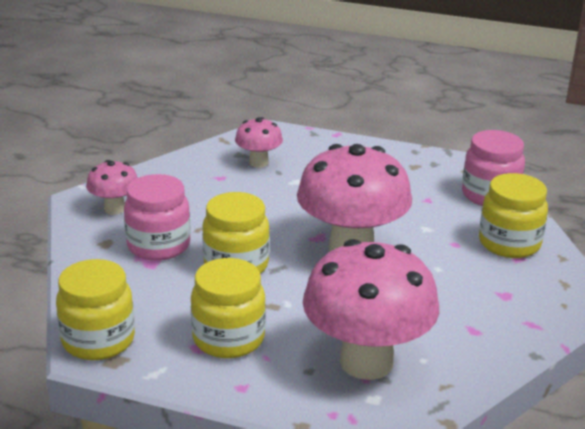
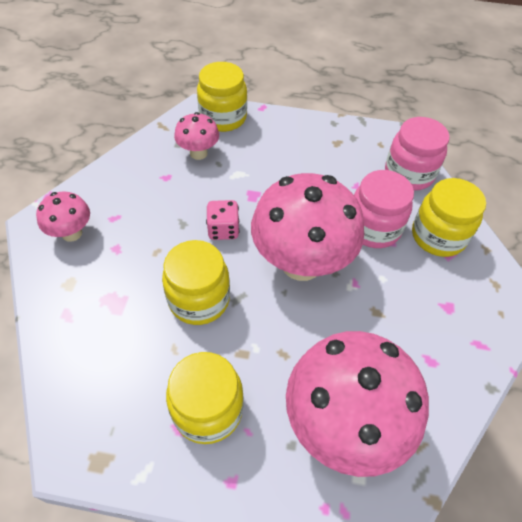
camera: 10 degrees left, 25 degrees up
(98, 340) = (79, 433): yellow jar -> yellow jar (223, 118)
(158, 246) = (121, 281): pink jar -> pink jar (373, 228)
(273, 219) = (223, 230): none -> pink dice

